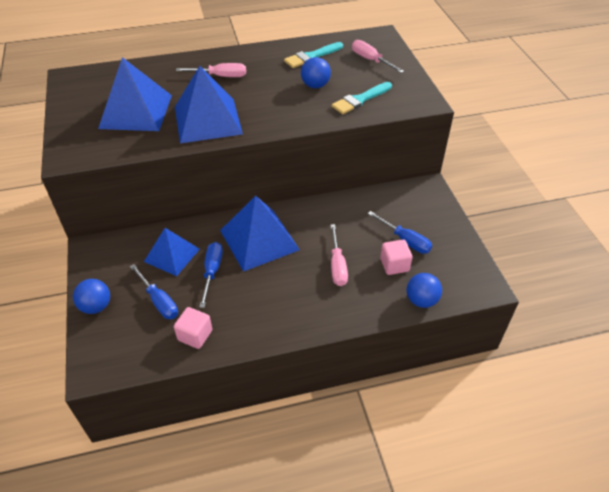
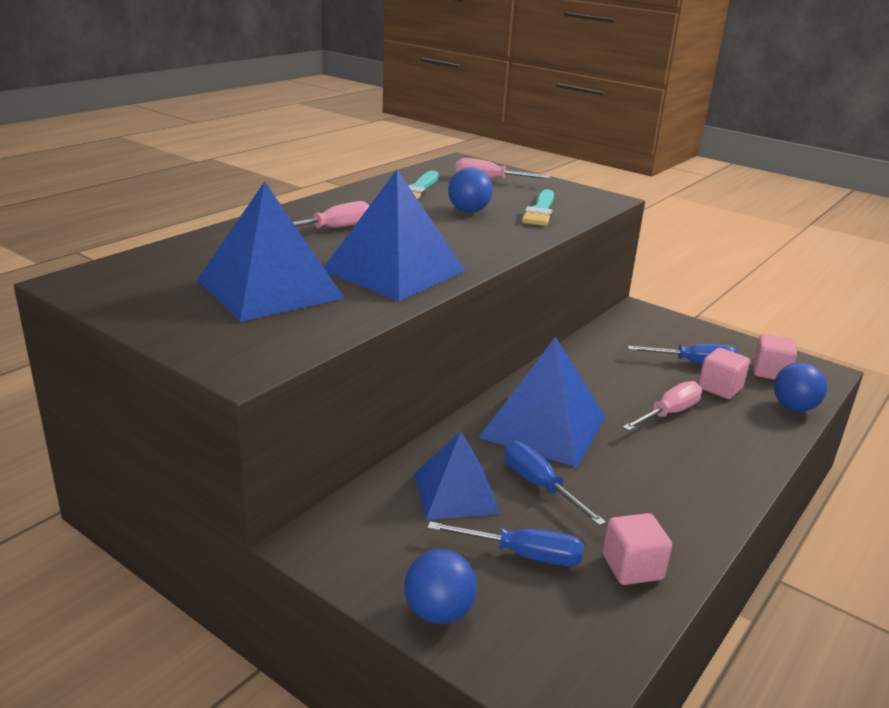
camera: 40 degrees left, 20 degrees down
(337, 265) = (668, 413): pink screwdriver -> pink screwdriver turned 90 degrees counterclockwise
(446, 270) = (770, 372): none -> pink cube

